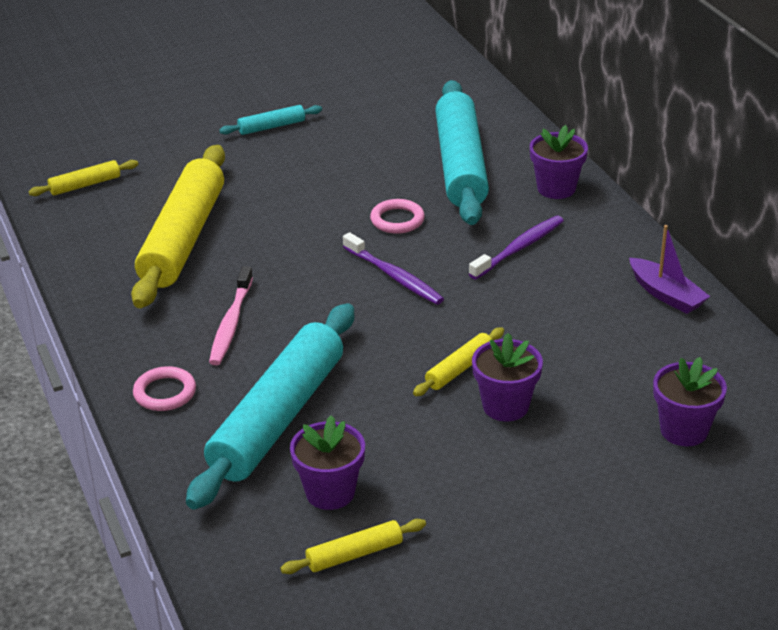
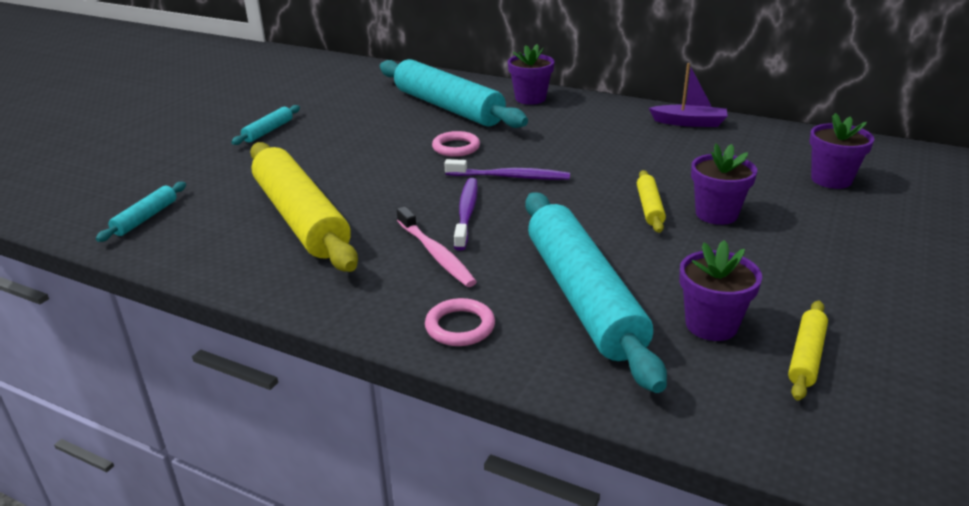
camera: 40 degrees left, 5 degrees down
(85, 185) = (146, 218): yellow rolling pin -> turquoise rolling pin
(518, 248) = (563, 133): purple toothbrush -> purple toothbrush (466, 213)

